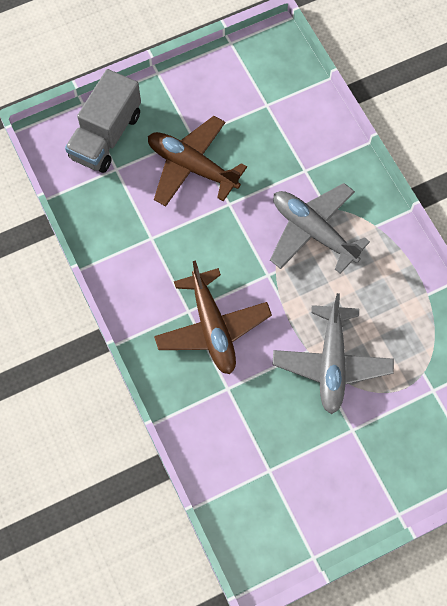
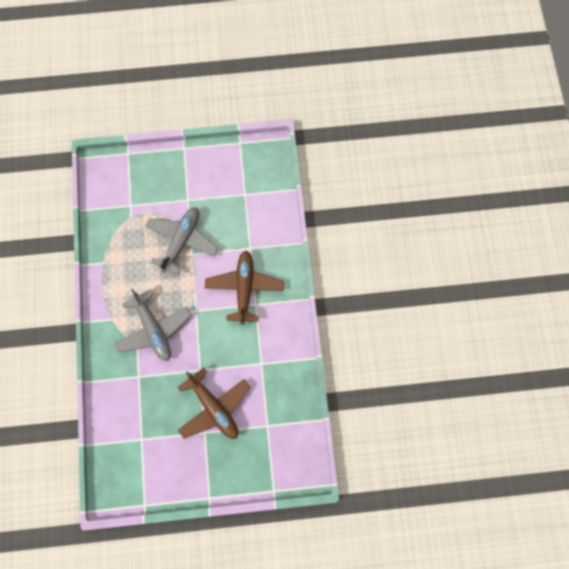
camera: 160 degrees left, 5 degrees up
(106, 136) = (265, 456): grey truck -> none

